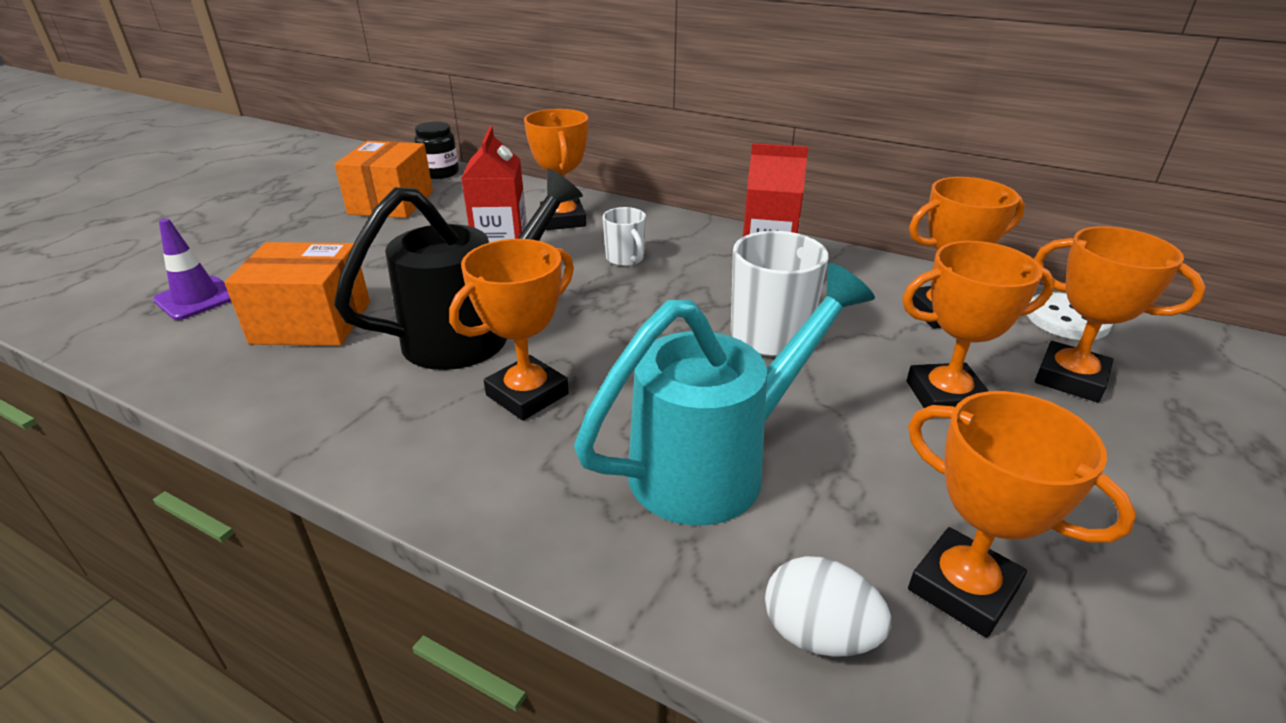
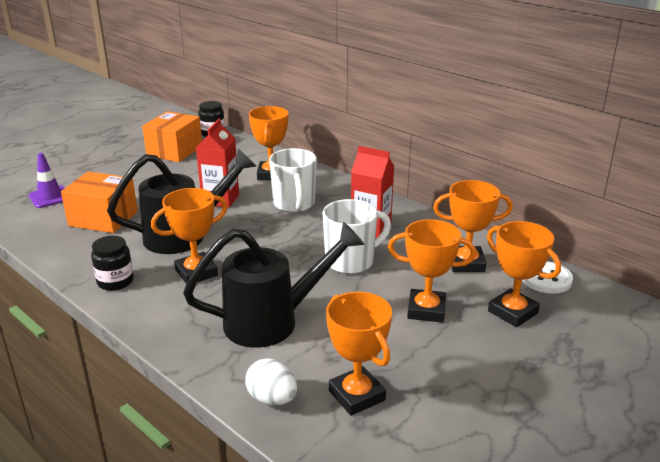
camera: 15 degrees right, 5 degrees down
(381, 436) = (115, 281): none -> black jar
(625, 259) = (294, 204): white mug -> white mug, size x1.74
(716, 463) = (274, 321): turquoise watering can -> black watering can

